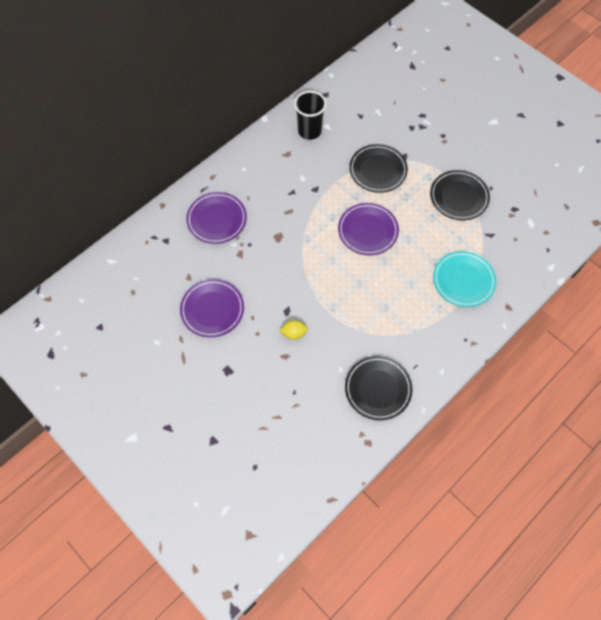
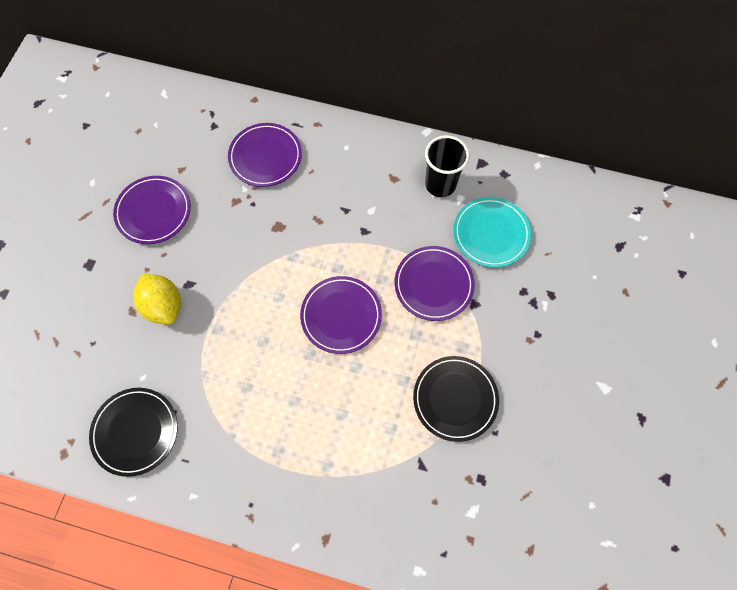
camera: 60 degrees right, 5 degrees up
(294, 333) = (164, 305): yellow lemon -> yellow lemon, size x1.74
(378, 170) = (433, 284): black plate -> purple plate
(463, 280) = (333, 463): turquoise plate -> turquoise plate (491, 234)

